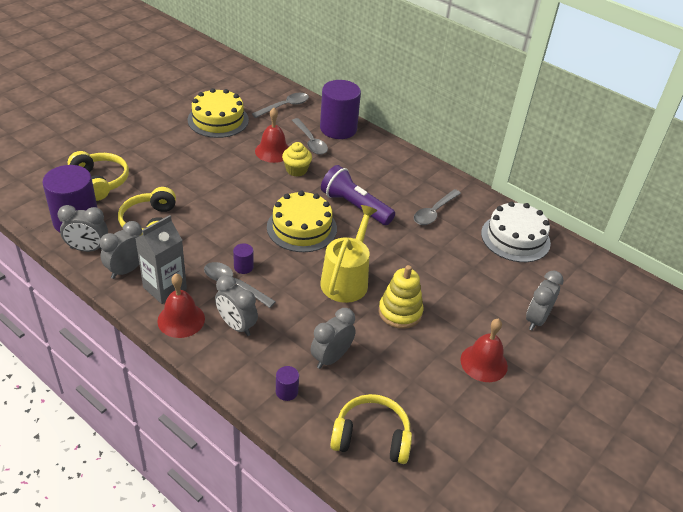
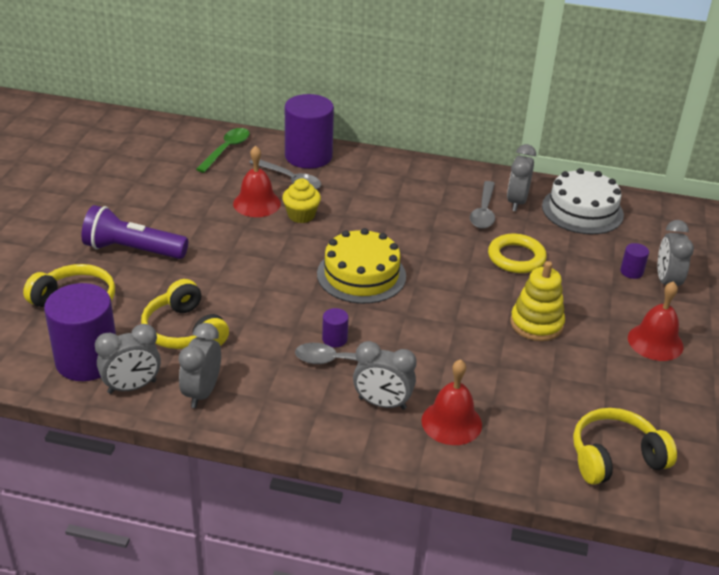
camera: 25 degrees left, 5 degrees down
(165, 288) = (266, 395): grey carton -> none
(181, 319) = (315, 422): red bell -> red bell (451, 422)
(218, 120) = (160, 188): yellow cake -> none
(285, 106) = (226, 150): grey spoon -> green spoon
(286, 391) = (494, 449): purple cylinder -> purple cylinder (631, 272)
(331, 358) = (509, 396): grey clock -> grey clock (516, 202)
(346, 280) = (455, 312): yellow watering can -> none
(355, 206) = (398, 233): purple flashlight -> purple flashlight (133, 250)
(429, 256) = (516, 257): none -> yellow ring

